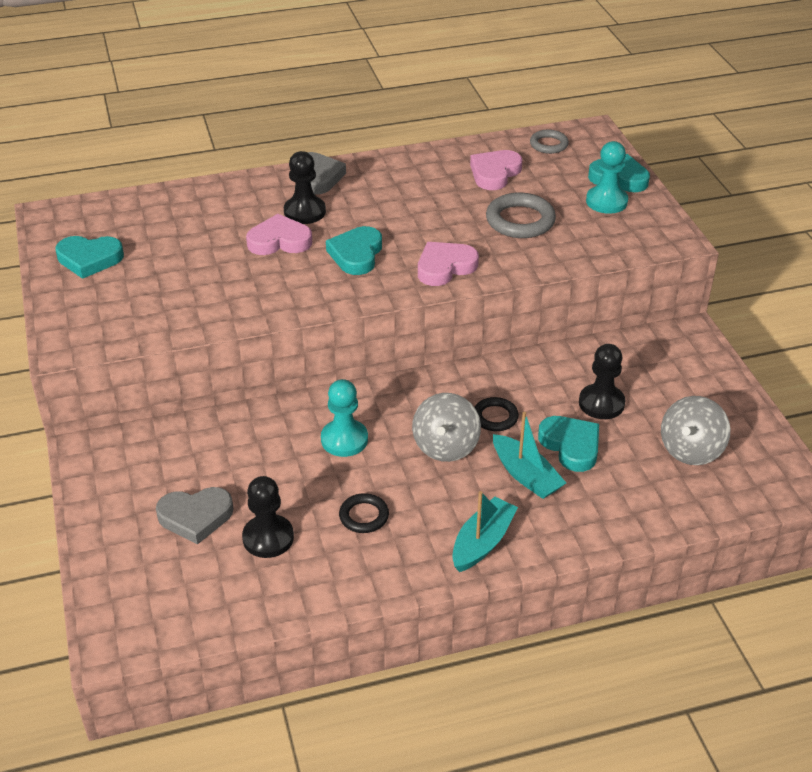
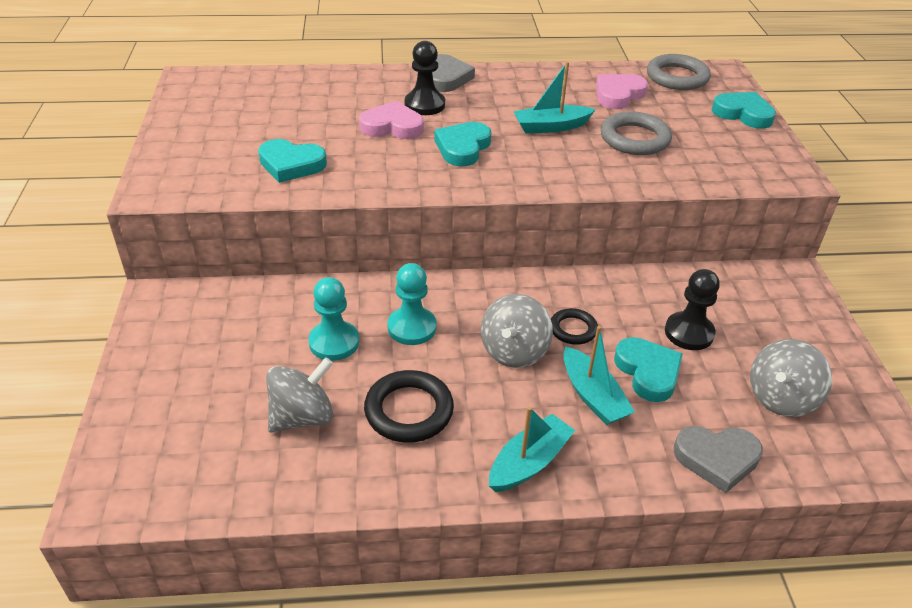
camera: 10 degrees right, 0 degrees up
(89, 259) = (209, 119): turquoise heart -> turquoise heart (291, 164)
(195, 517) = (237, 382): grey heart -> grey heart (717, 459)
(268, 538) = (302, 417): black pawn -> grey spinning top
(364, 516) = (409, 411): black ring -> black ring, size x1.66
(436, 219) = (551, 127): none -> turquoise boat
(445, 267) = (548, 171): pink heart -> none
(548, 144) = (677, 77): grey ring -> grey ring, size x1.66
(606, 201) = (727, 133): turquoise pawn -> turquoise pawn (334, 342)

